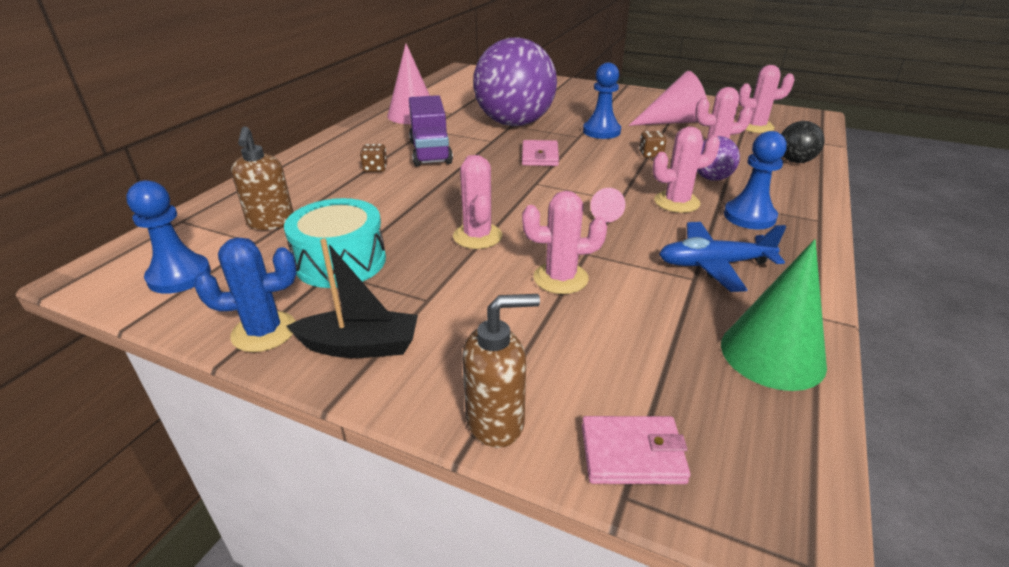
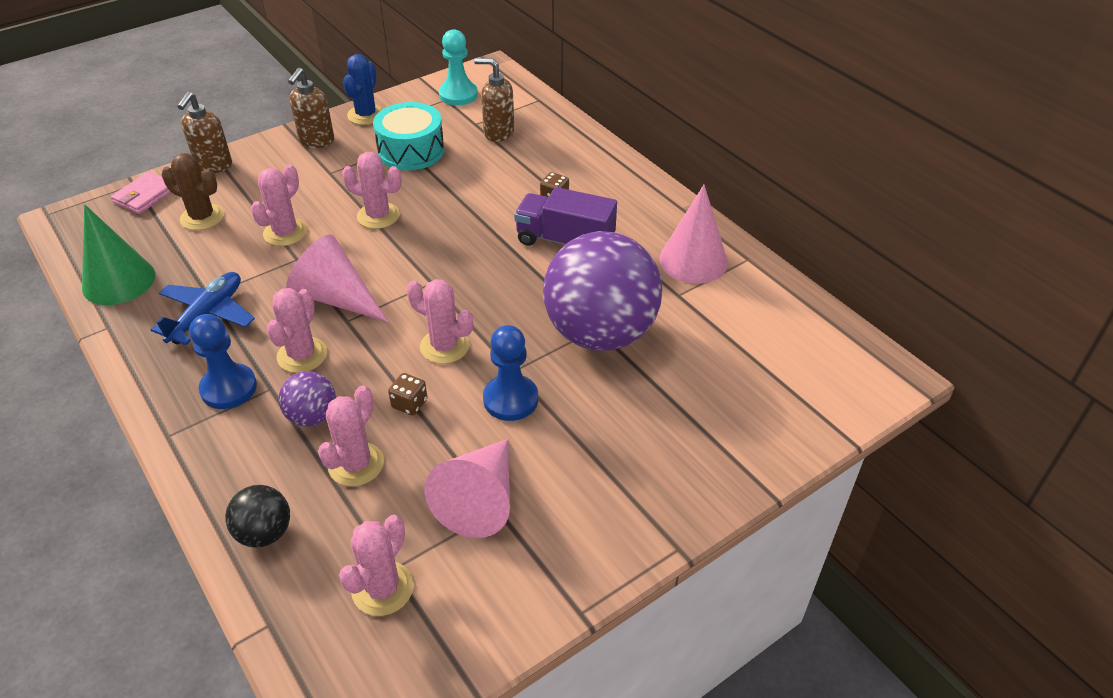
camera: 120 degrees right, 10 degrees up
(179, 276) = (458, 95): blue pawn -> turquoise pawn
(360, 346) = (316, 141): black boat -> brown soap dispenser
(540, 156) = (487, 312): pink wallet -> none
(590, 159) = (444, 346): none -> pink cactus
(604, 213) = (335, 297): pink cone -> pink cone, size x2.08
(606, 356) = (202, 217): none -> brown cactus

